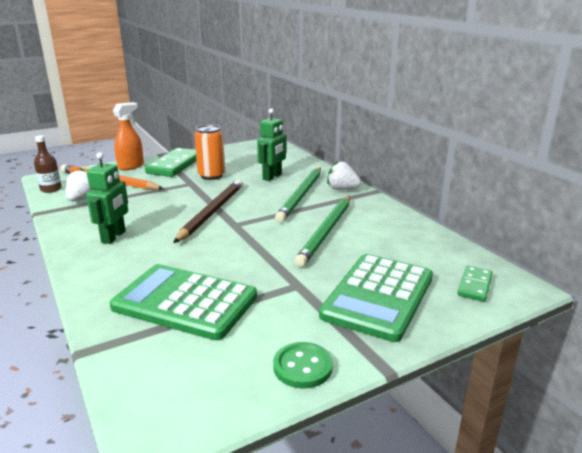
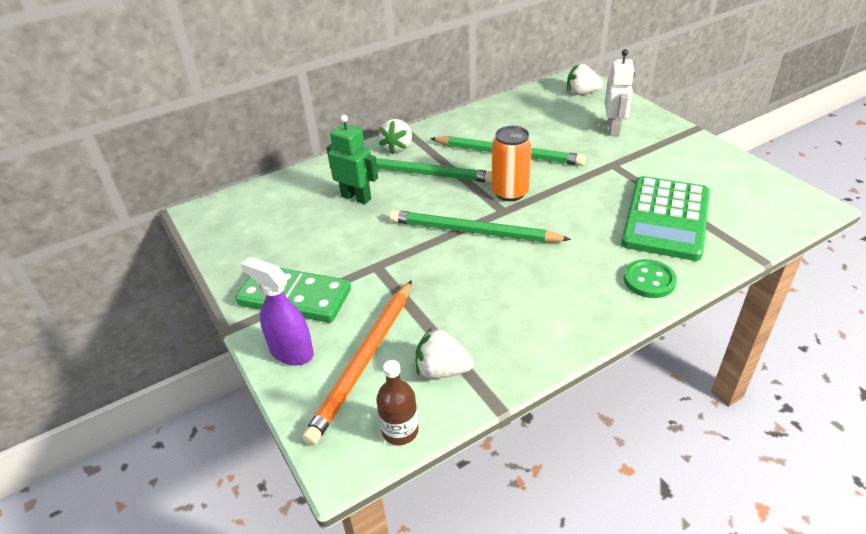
camera: 90 degrees left, 15 degrees up
(114, 237) = (557, 298): green robot -> none
(131, 166) = (291, 352): orange spray bottle -> purple spray bottle
(211, 175) = (347, 250): orange can -> orange can (510, 192)
(212, 212) = (472, 231): brown pencil -> green pencil
(302, 367) = (714, 156): green button -> green button (649, 280)
(378, 296) = (613, 129): green calculator -> white robot
(475, 285) = (581, 93): green domino -> white strawberry

